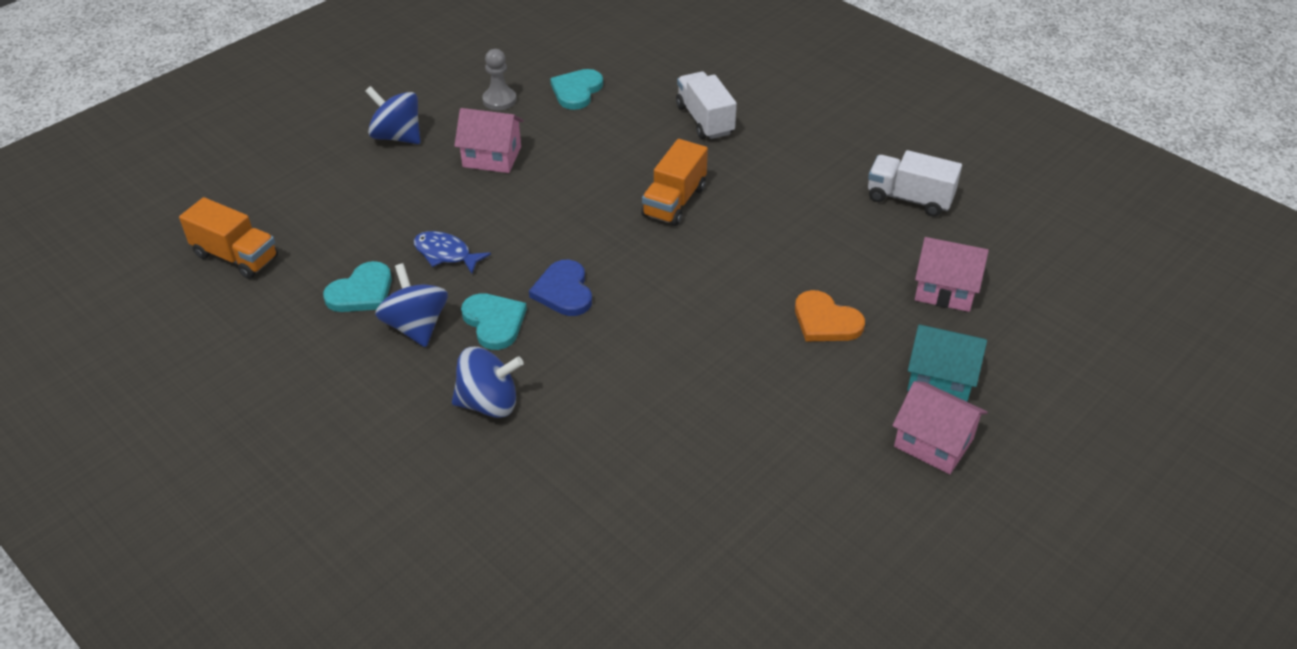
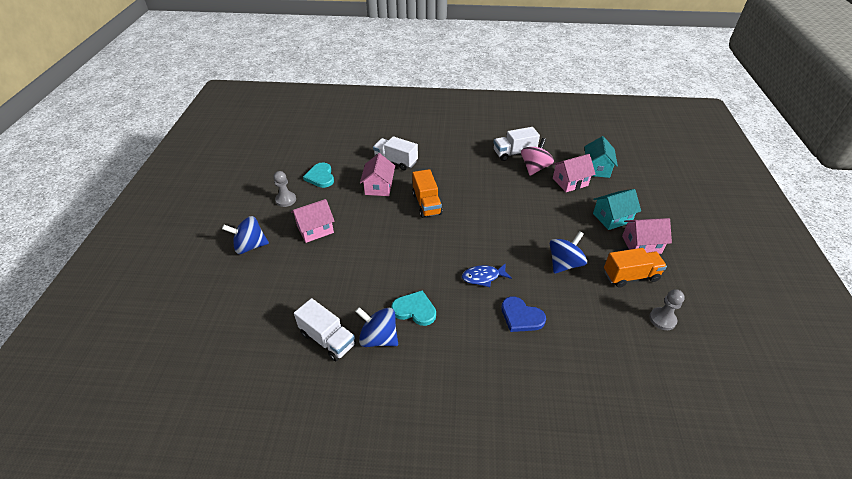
camera: 40 degrees left, 0 degrees up
(236, 256) = (227, 368): orange truck -> orange truck (630, 276)
(361, 292) = (327, 339): turquoise heart -> white truck
(446, 254) = (349, 291): blue fish -> blue fish (483, 277)
(489, 403) = (461, 352): blue spinning top -> blue spinning top (564, 264)
(564, 291) = (428, 274): blue heart -> blue heart (521, 316)
(637, 144) = (379, 187): none -> pink house
(814, 551) = (662, 319): none -> grey pawn
(825, 321) = (547, 220): orange heart -> none
(913, 238) = (534, 168): none -> pink spinning top
(1025, 295) = (596, 168): none -> turquoise house

